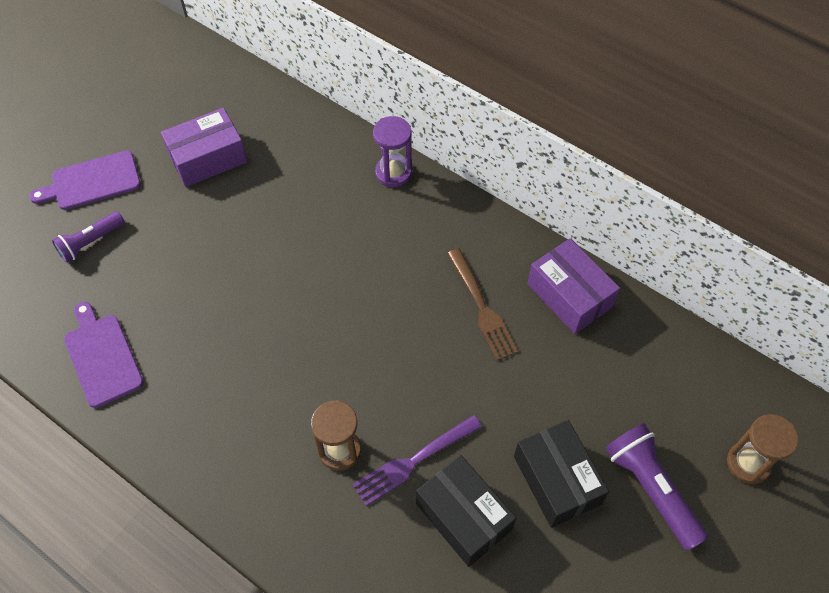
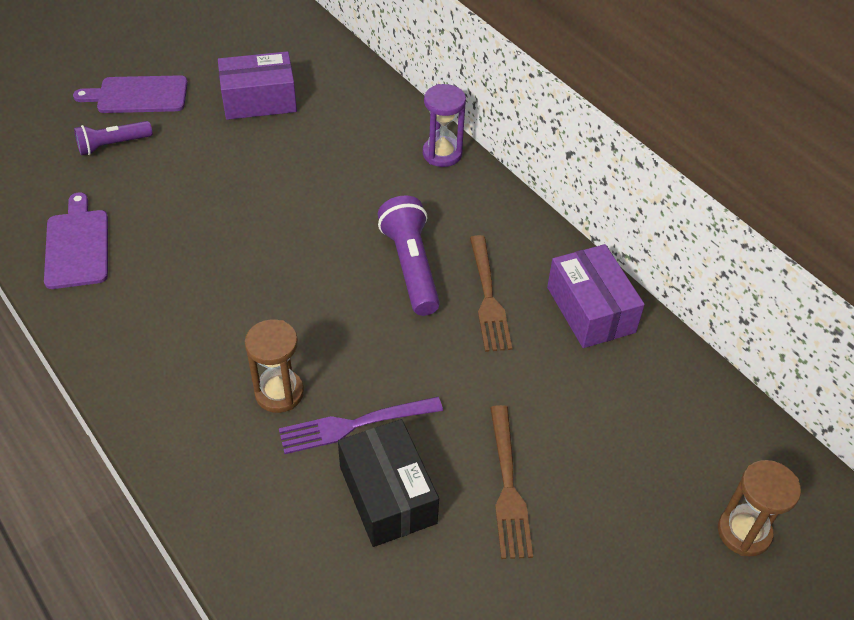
camera: 15 degrees right, 10 degrees down
(557, 480) = (508, 487): black box -> brown fork
(651, 489) = (616, 526): purple flashlight -> purple flashlight (411, 266)

